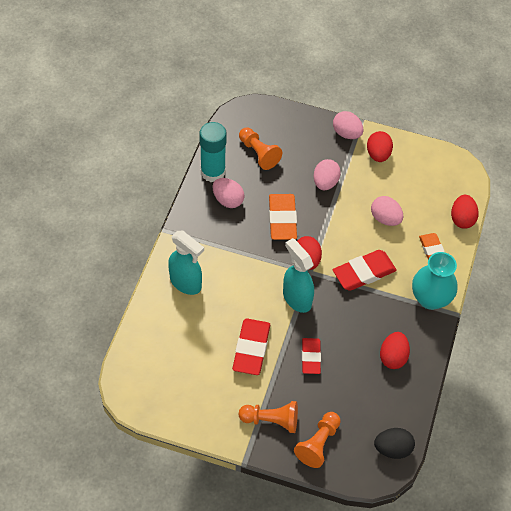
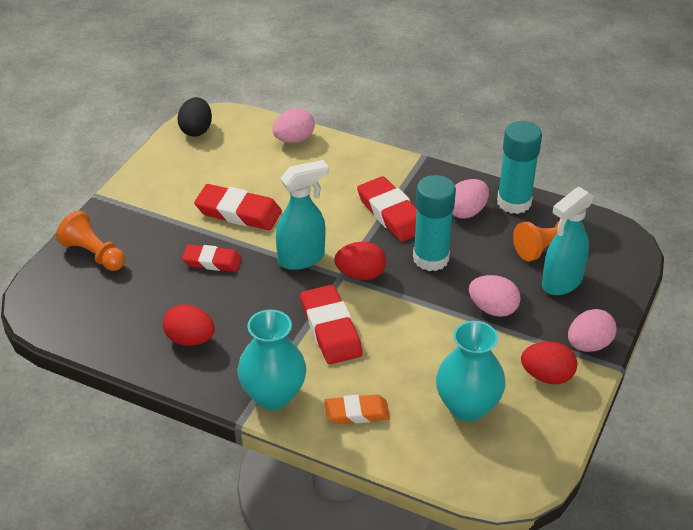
camera: 100 degrees right, 15 degrees down
(186, 283) = (343, 168): turquoise spray bottle -> turquoise spray bottle (561, 283)
(237, 246) = (392, 214): none -> red eraser
(271, 420) = (138, 219): orange pawn -> none
(282, 219) = (431, 258): orange eraser -> turquoise glue stick
(385, 218) = (422, 366): pink egg -> pink egg (293, 140)
(392, 449) = (60, 319): black egg -> black egg (196, 130)
(412, 194) = (467, 406): none -> turquoise vase
(462, 219) = (413, 461): red egg -> none

